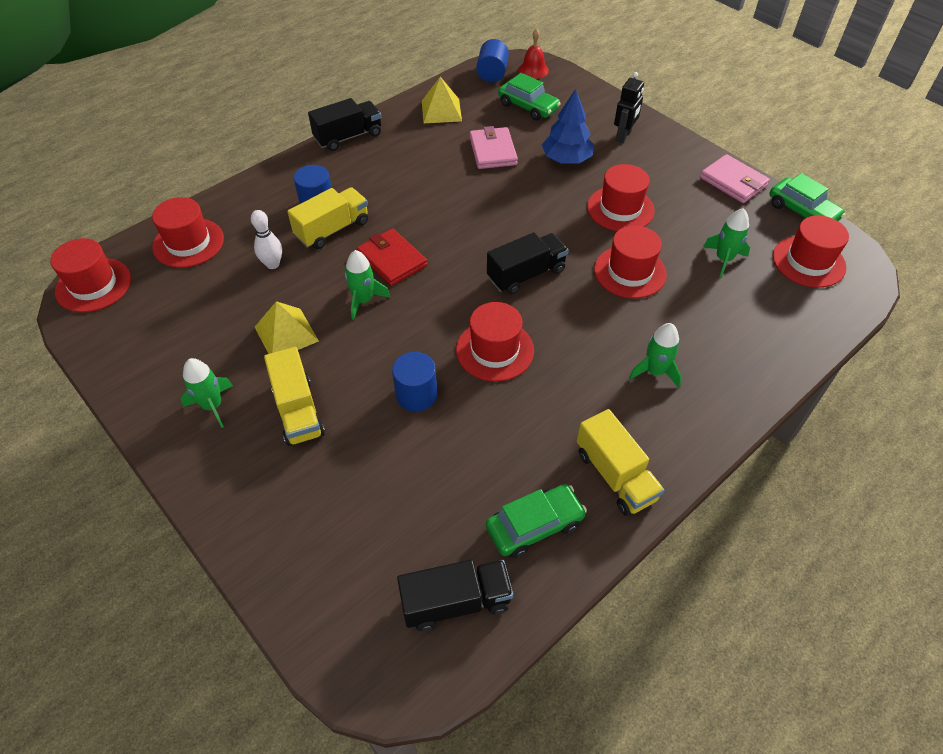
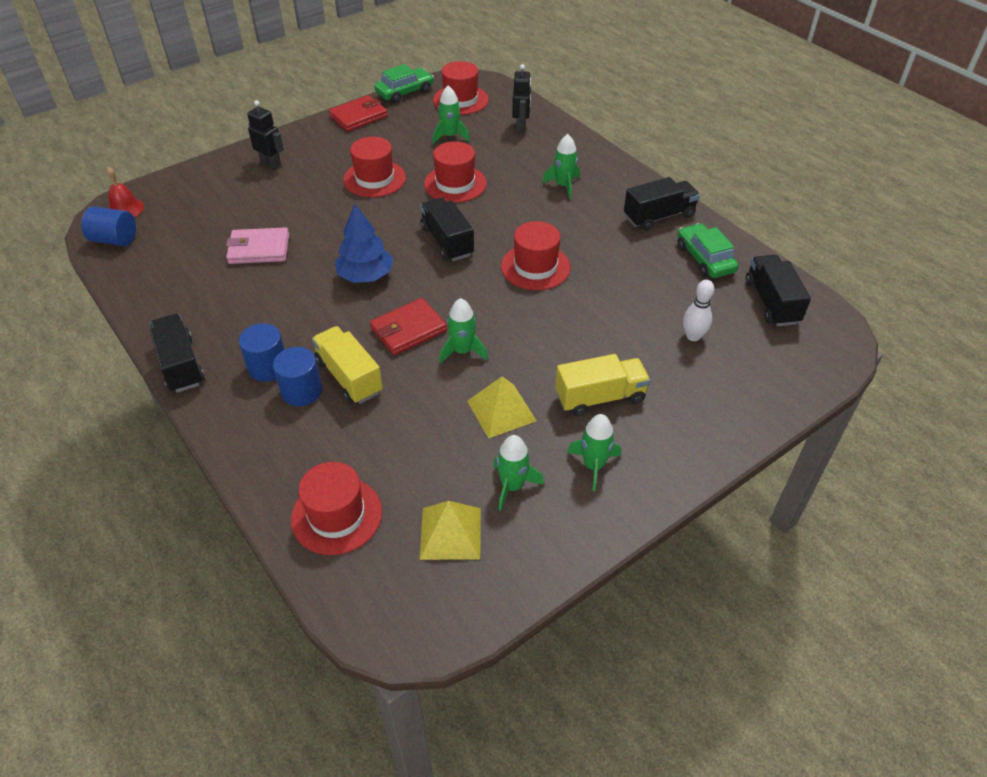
camera: 85 degrees left, 5 degrees down
(93, 285) = (394, 615): red hat -> none
(198, 347) = (512, 486): none -> green rocket
(272, 264) = (394, 427): white bowling pin -> white bowling pin (693, 336)
(416, 395) = (583, 317): blue cylinder -> blue cylinder (268, 367)
(441, 110) = (166, 283): yellow pyramid -> yellow pyramid (450, 533)
(528, 107) = (193, 218): green car -> none
(566, 159) = (292, 202): blue tree -> blue tree (365, 275)
(615, 475) = (659, 216): yellow truck -> black truck
(733, 182) = (358, 116): pink wallet -> red wallet
(772, 323) = (521, 127): none -> black robot

